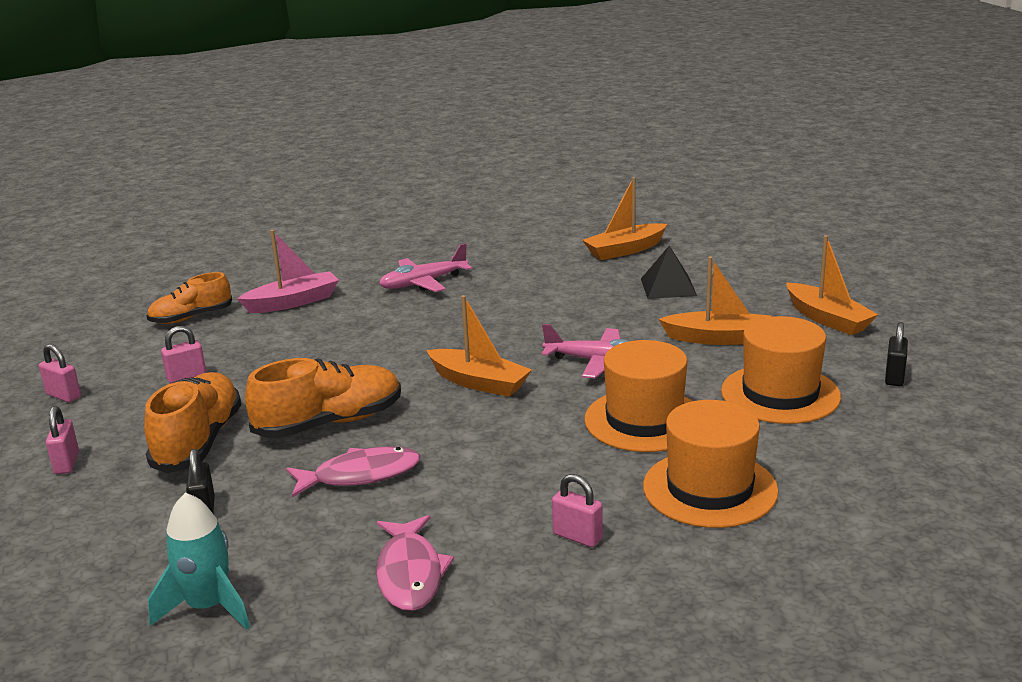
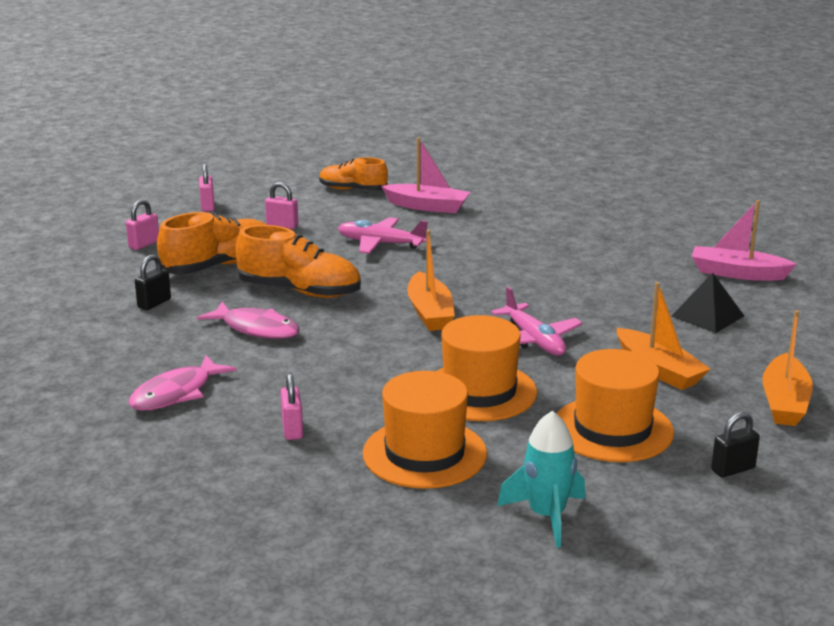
camera: 45 degrees right, 0 degrees up
(208, 607) = (68, 351): turquoise rocket -> turquoise rocket (546, 516)
(423, 283) = (534, 231): pink plane -> pink plane (381, 244)
(625, 250) = (737, 273): orange boat -> pink boat

